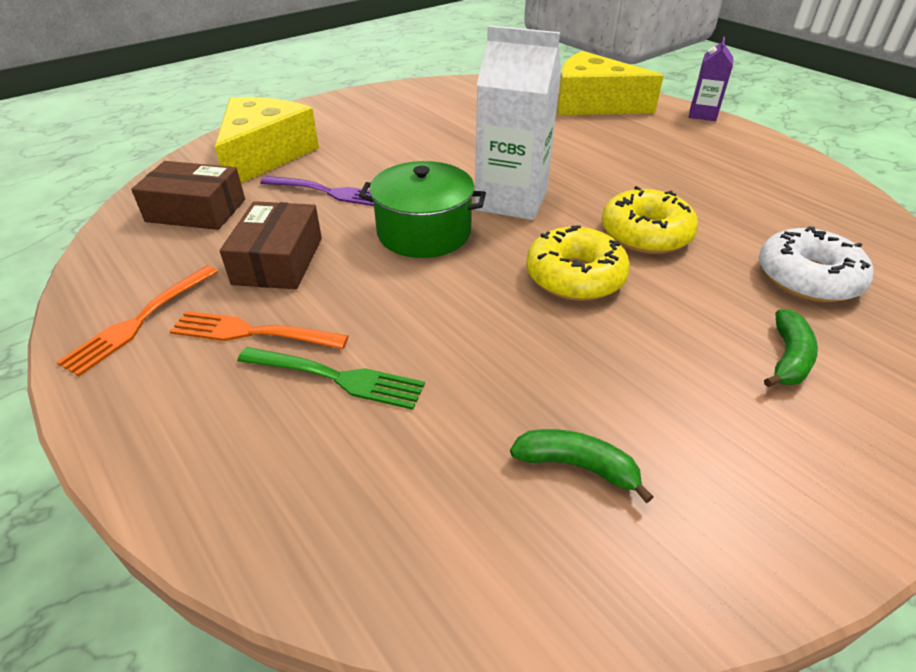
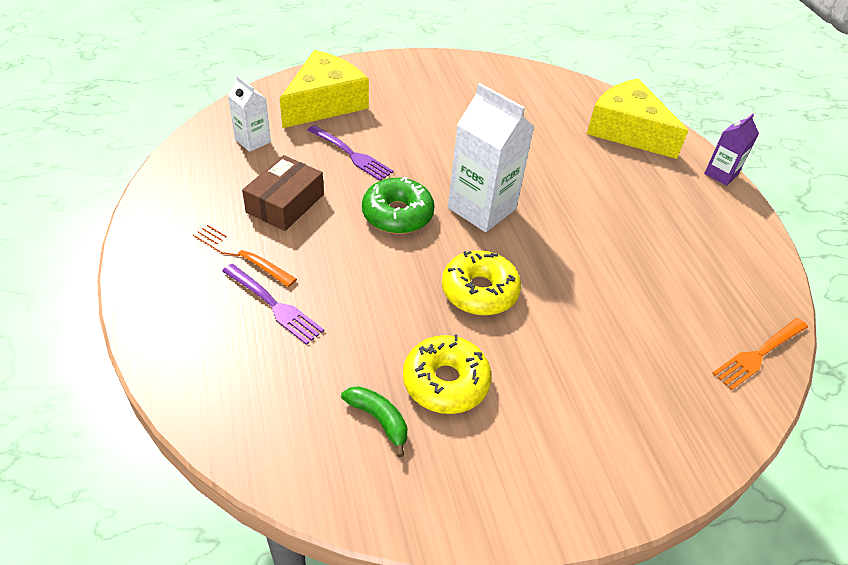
camera: 20 degrees right, 5 degrees up
(141, 320) = (180, 219): orange fork -> orange fork (759, 354)
(196, 210) = (253, 141): brown box -> white carton
(335, 377) = (273, 305): green fork -> purple fork
(424, 232) = (397, 214): green pot -> green donut
(645, 234) = (563, 275): yellow donut -> yellow donut (445, 382)
(788, 358) = (580, 411): green banana -> none
(807, 278) = (658, 359): white donut -> none

